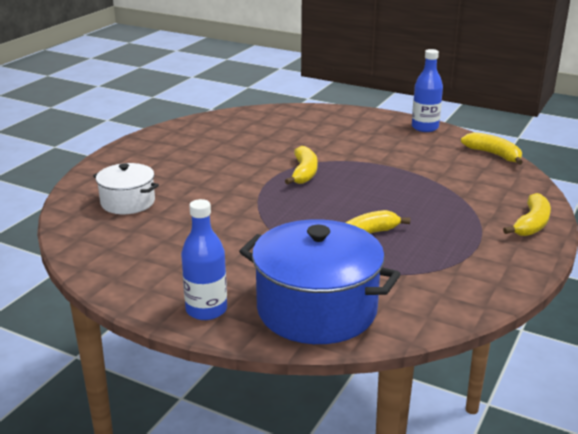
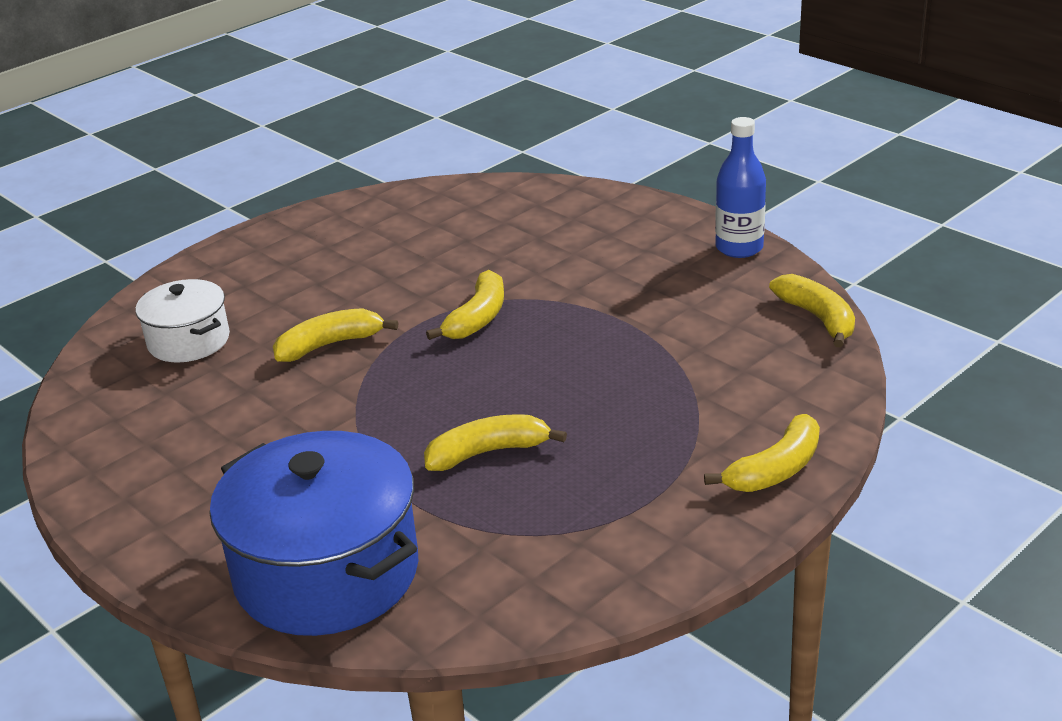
camera: 20 degrees right, 5 degrees up
(206, 310) = (177, 546): blue bottle -> none
(223, 195) = (329, 345): none -> yellow banana

